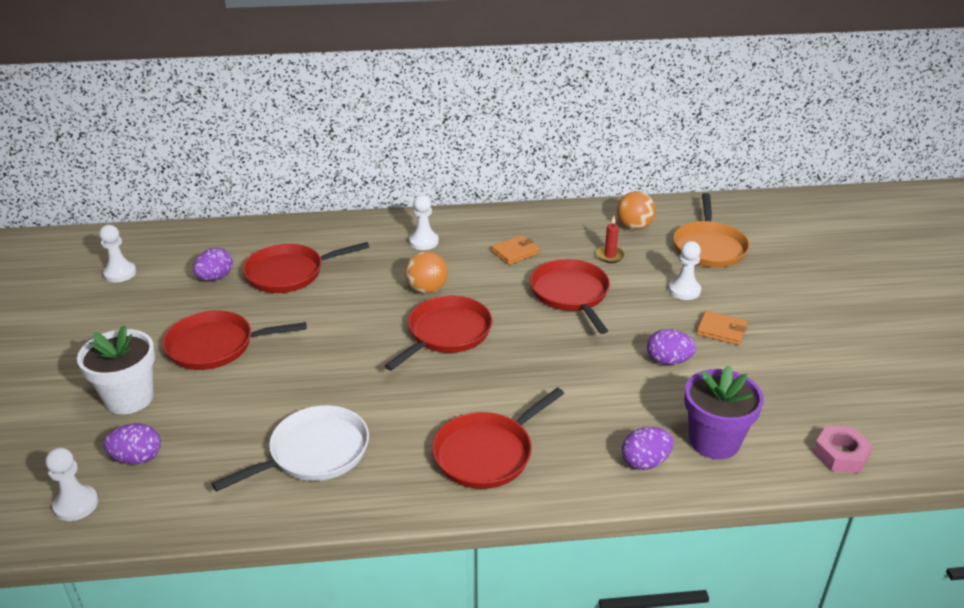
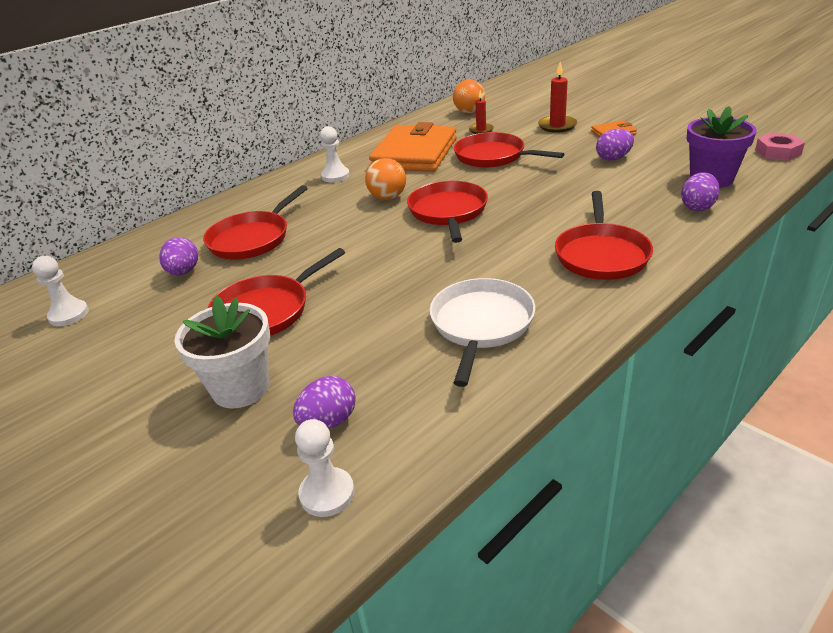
camera: 35 degrees left, 0 degrees up
(515, 252) = (415, 153): orange wallet -> orange wallet, size x2.35
(684, 290) = (557, 126): white pawn -> red candle
(709, 247) = (532, 103): orange pan -> none

